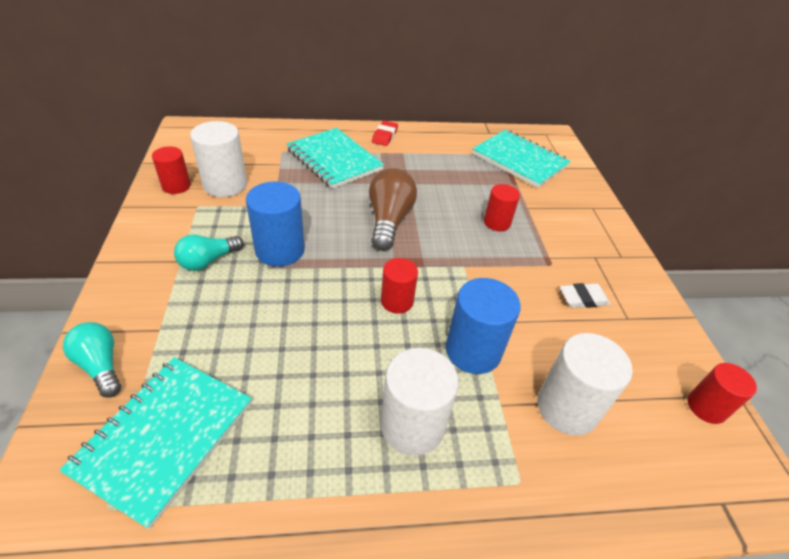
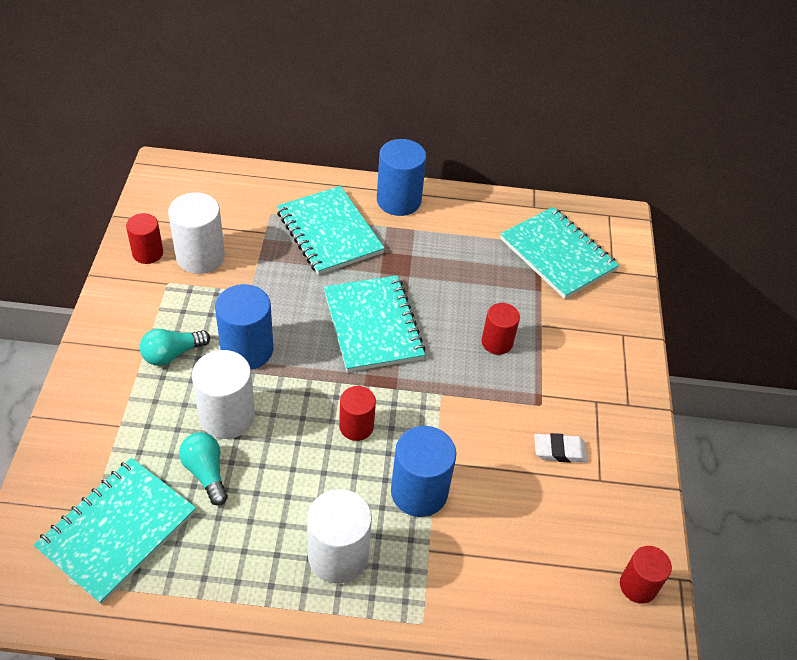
camera: 10 degrees right, 5 degrees up
(101, 366) = (66, 455): turquoise light bulb -> turquoise light bulb (206, 473)
(384, 136) = (398, 200): red eraser -> blue cylinder
(389, 220) = (372, 325): brown light bulb -> turquoise notebook
(567, 407) = (493, 563): white cylinder -> white cylinder (227, 416)

